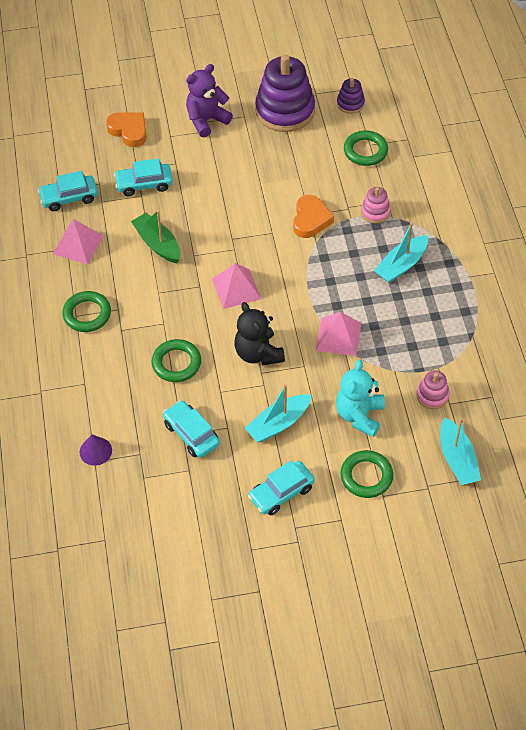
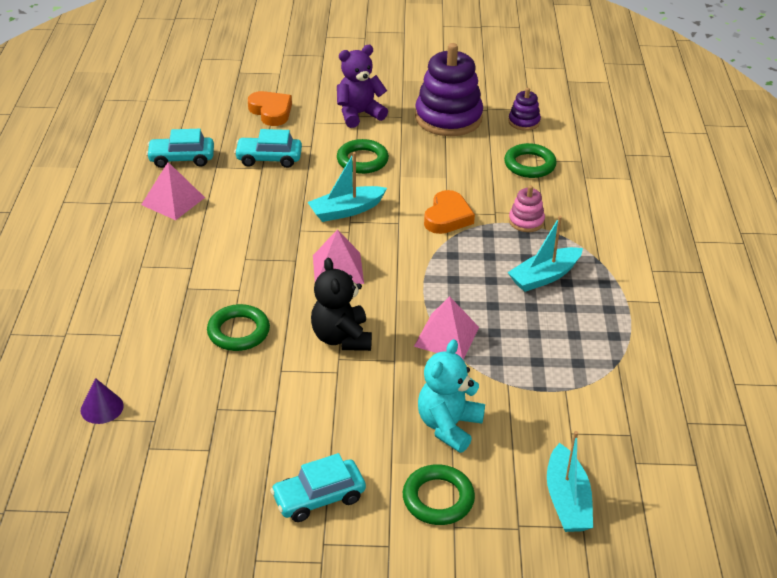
camera: 10 degrees right, 15 degrees down
(87, 314) = (154, 266): green ring -> green ring (362, 160)
(157, 244) = (262, 213): green boat -> none
(191, 434) = (227, 410): turquoise car -> none
(278, 423) = (341, 417): turquoise boat -> turquoise boat (346, 210)
(432, 395) = (550, 420): pink stacking toy -> none

